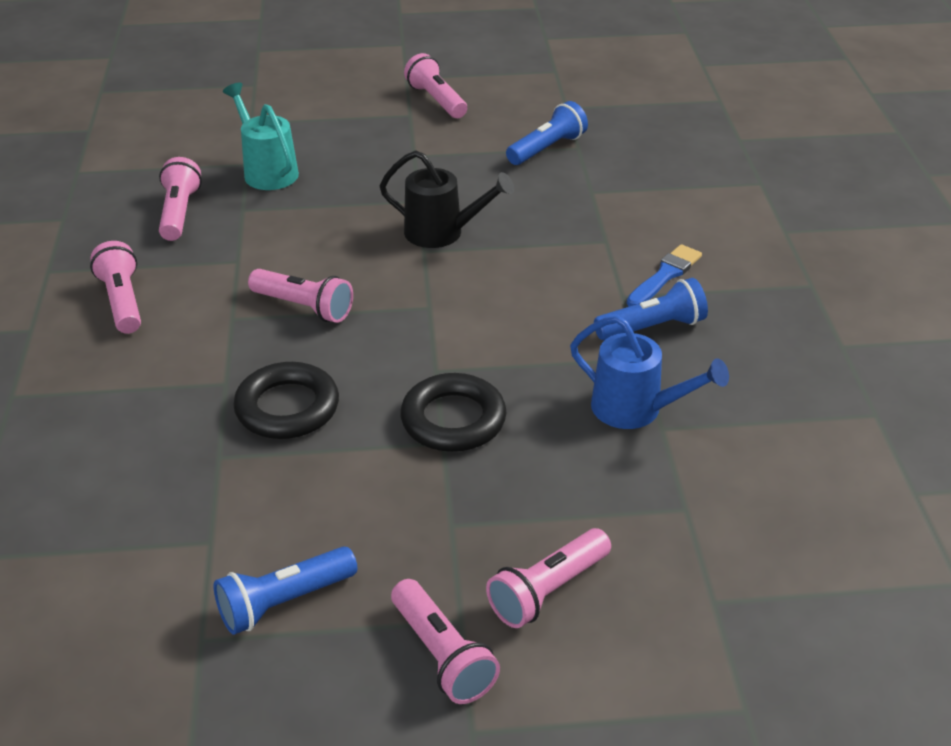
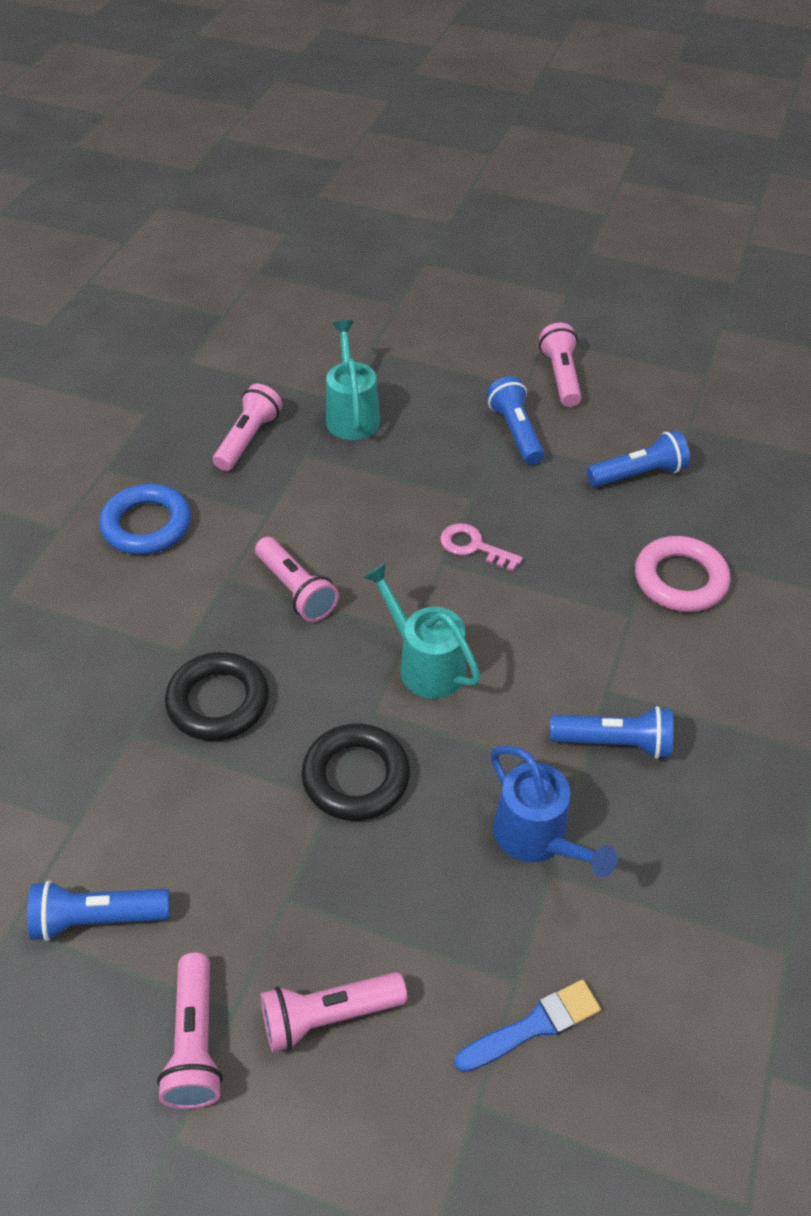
camera: 25 degrees right, 10 degrees up
(122, 301) = (147, 525): pink flashlight -> blue ring
(424, 146) = (515, 432): none -> blue flashlight
(443, 233) = (473, 546): black watering can -> pink key
(457, 324) = (424, 664): none -> turquoise watering can
(629, 207) = (680, 579): none -> pink ring
(665, 275) = (666, 681): blue brush -> blue brush (533, 1026)

